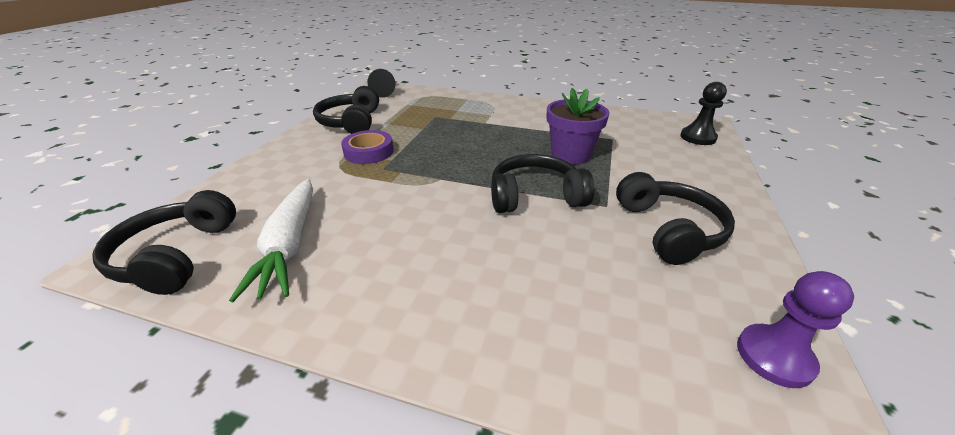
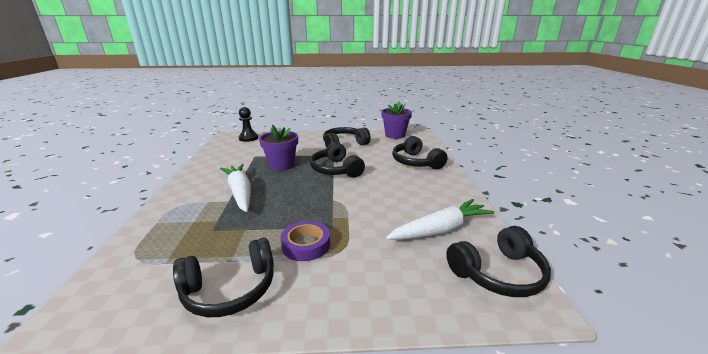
camera: 110 degrees left, 10 degrees down
(384, 91) = (90, 307): black pawn -> none
(500, 128) = (240, 192): none -> white carrot
(531, 317) = (416, 162): none -> black headphones
(774, 357) = (395, 135): purple pawn -> purple flower pot

